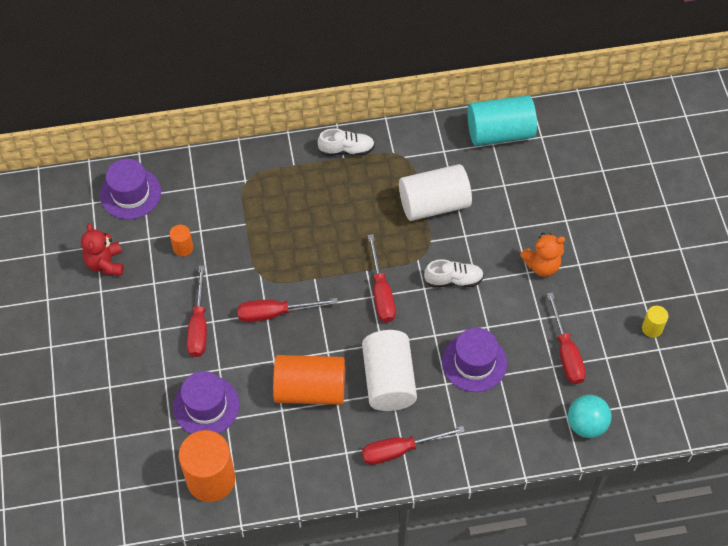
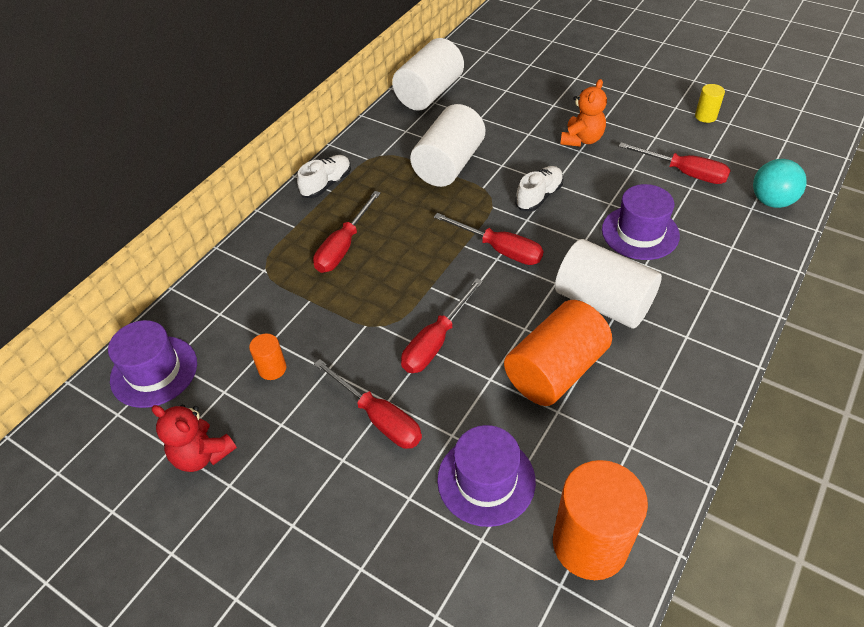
camera: 45 degrees left, 10 degrees down
(400, 450) = (694, 342): red screwdriver -> red screwdriver (343, 246)
(500, 133) = (429, 93): turquoise cylinder -> white cylinder

